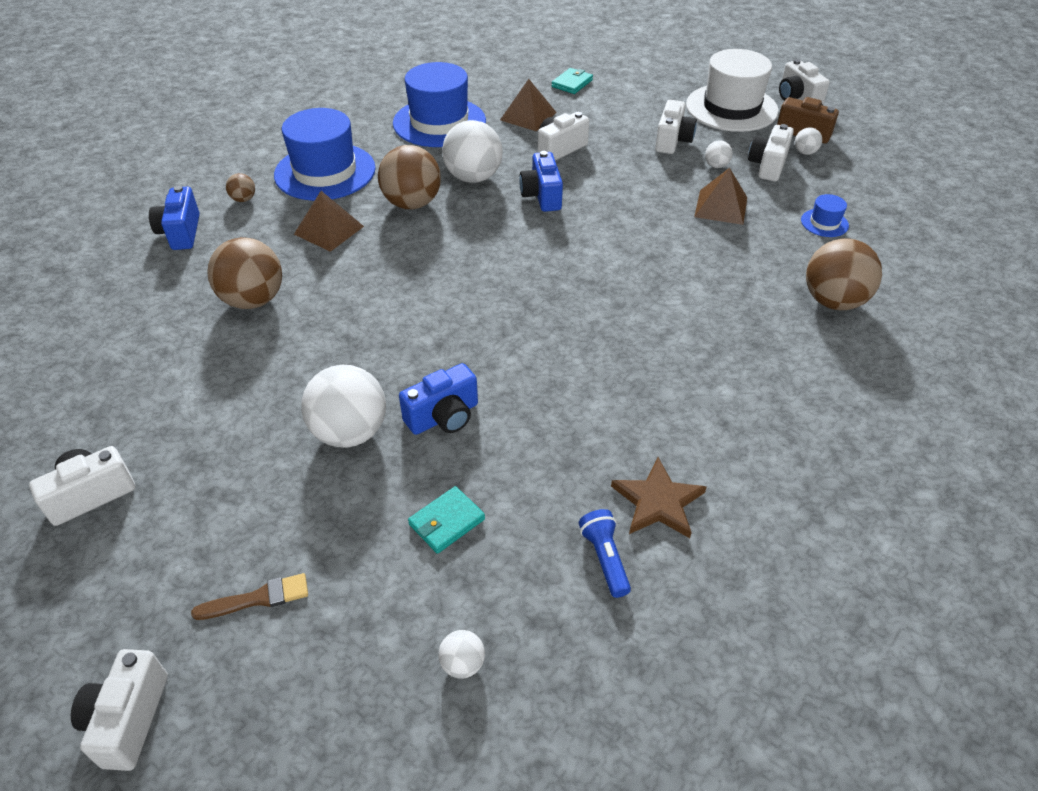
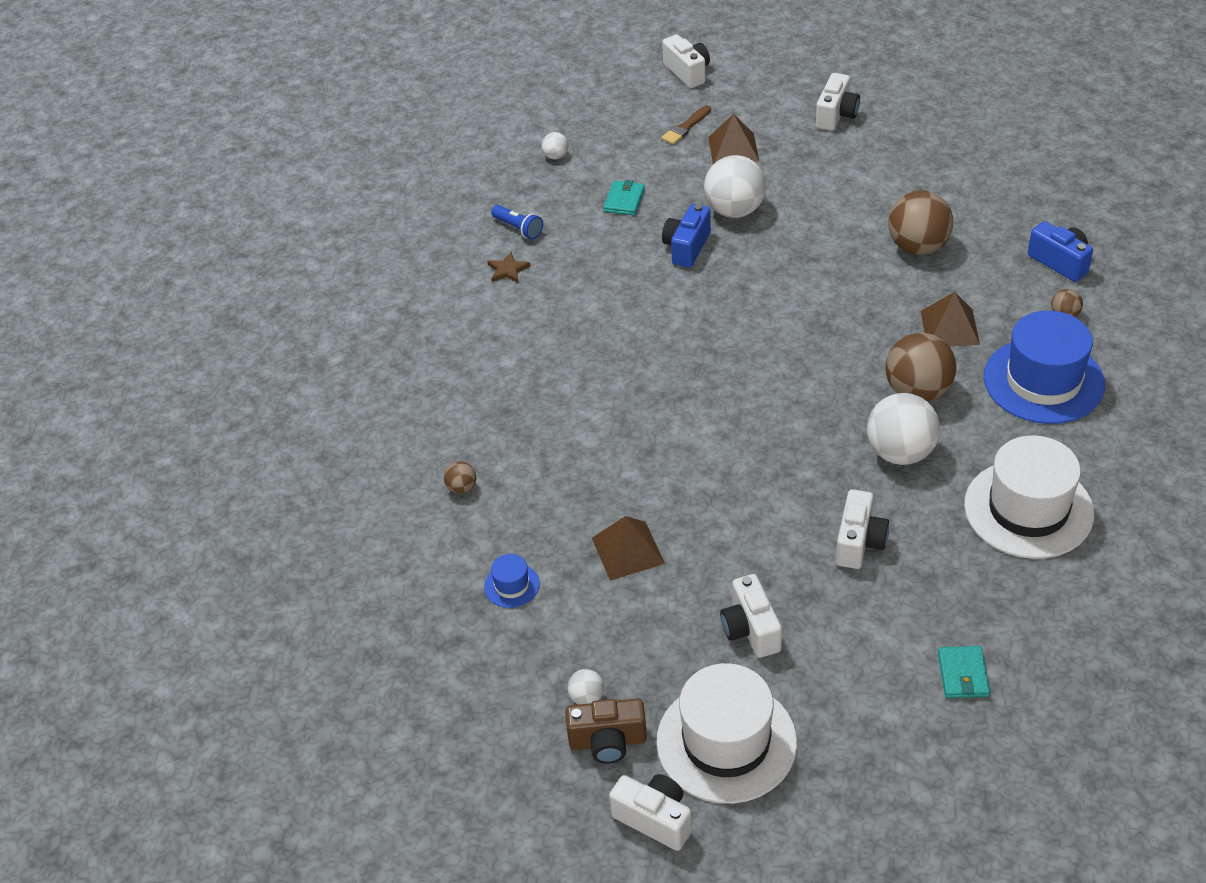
camera: 150 degrees right, 0 degrees up
(439, 122) = (1028, 509): blue hat -> white hat
(528, 116) = (948, 577): brown pyramid -> brown pyramid (733, 149)
(542, 196) = (812, 467): blue camera -> none
(658, 502) = (508, 270): brown star -> brown star, size x0.63
(716, 166) = (673, 613): white ball -> none
(768, 165) = (616, 646): white camera -> none
(833, 301) = (462, 488): brown ball -> brown ball, size x0.46

